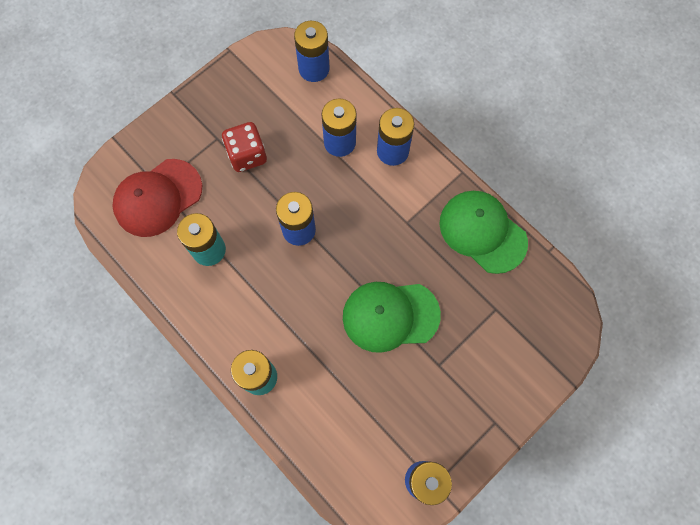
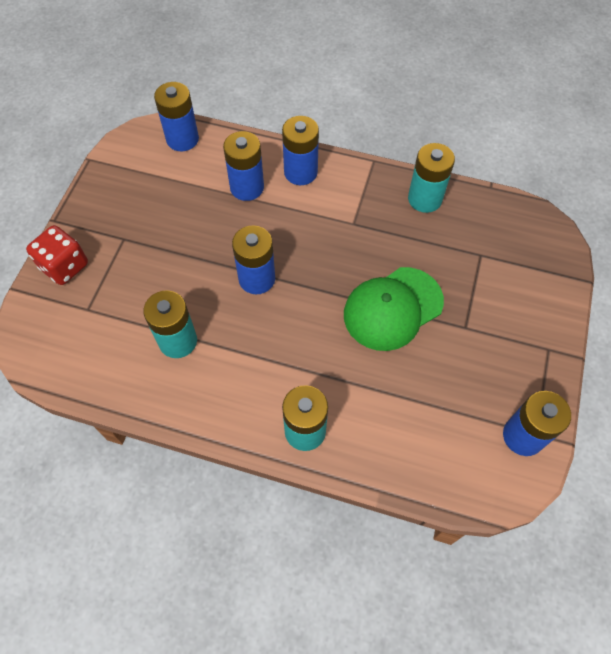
camera: 30 degrees left, 10 degrees down
(158, 198) = (94, 320): red cap -> none
(247, 155) = (164, 239): red dice -> red dice (64, 266)
(482, 232) = (425, 199): green cap -> turquoise battery

